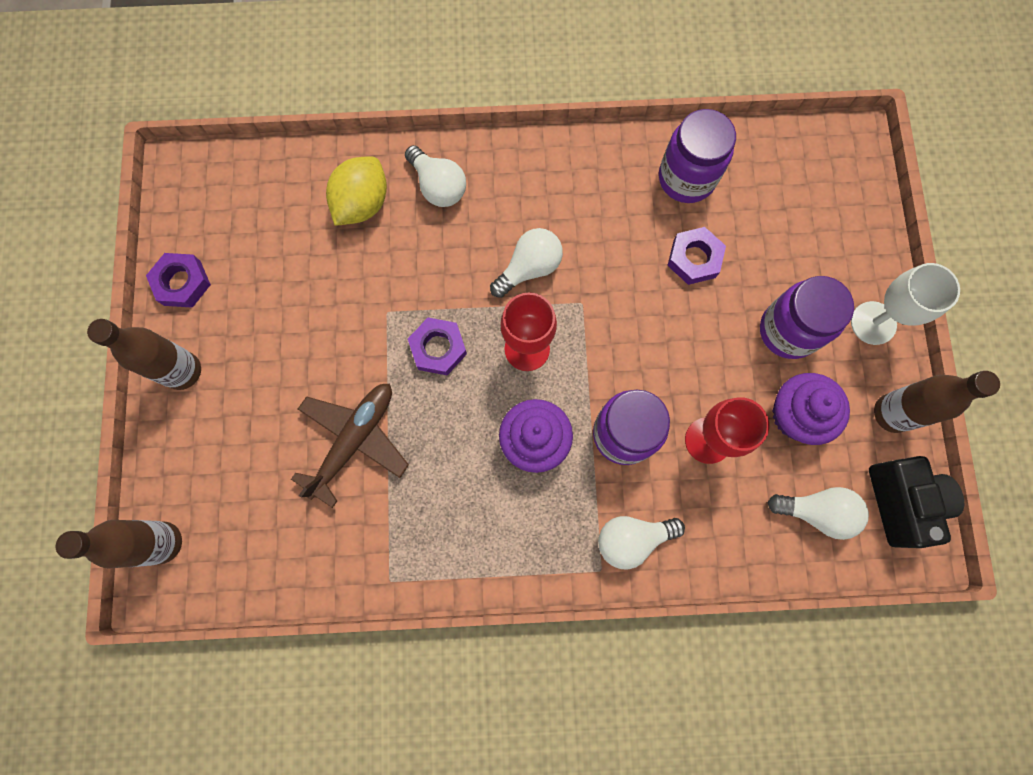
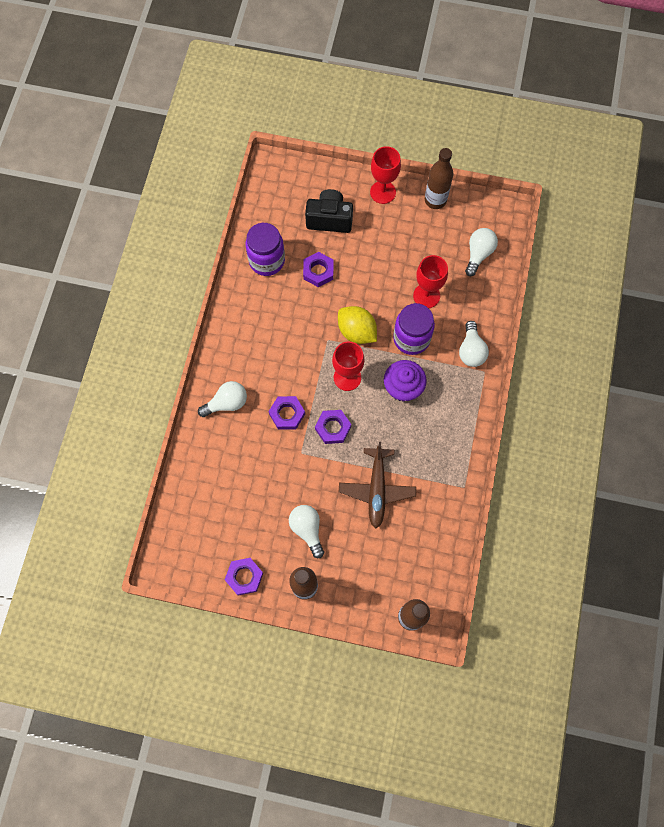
camera: 75 degrees left, 5 degrees down
(354, 440) = (376, 489): brown plane -> brown plane turned 135 degrees counterclockwise
(362, 203) = (224, 452): yellow lemon -> yellow lemon (356, 331)
(443, 275) = (287, 414): none -> purple nut
(529, 268) = (297, 363): white light bulb -> white light bulb (307, 529)
(788, 331) = (375, 236): purple jar -> none
(796, 415) = (424, 247): purple cupcake -> none
(873, 323) = (383, 192): white goblet -> red goblet
(901, 502) = (483, 212): black camera -> black camera (329, 219)

